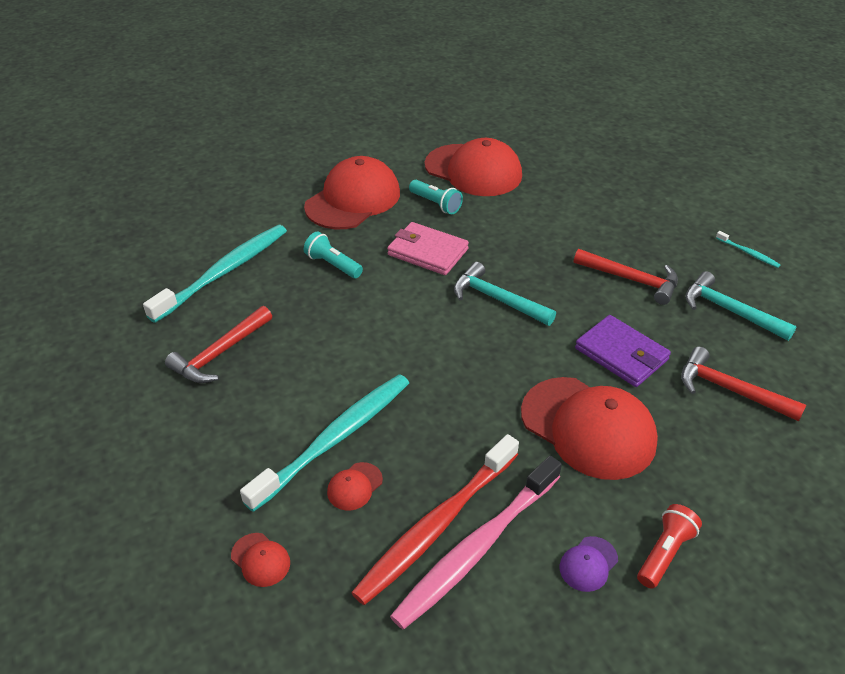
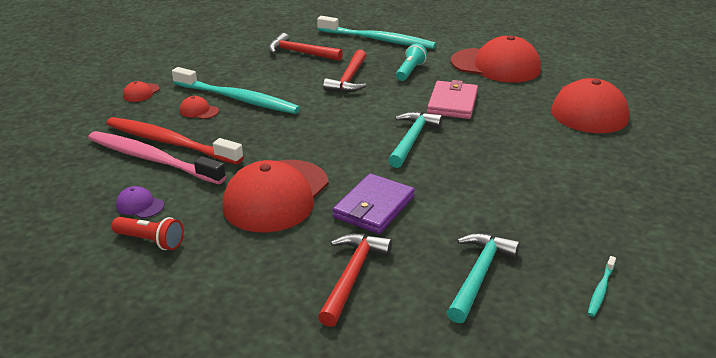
camera: 75 degrees right, 10 degrees down
(436, 204) = (521, 98): turquoise flashlight -> none
(631, 279) = (487, 207): red hammer -> red hammer (349, 79)

